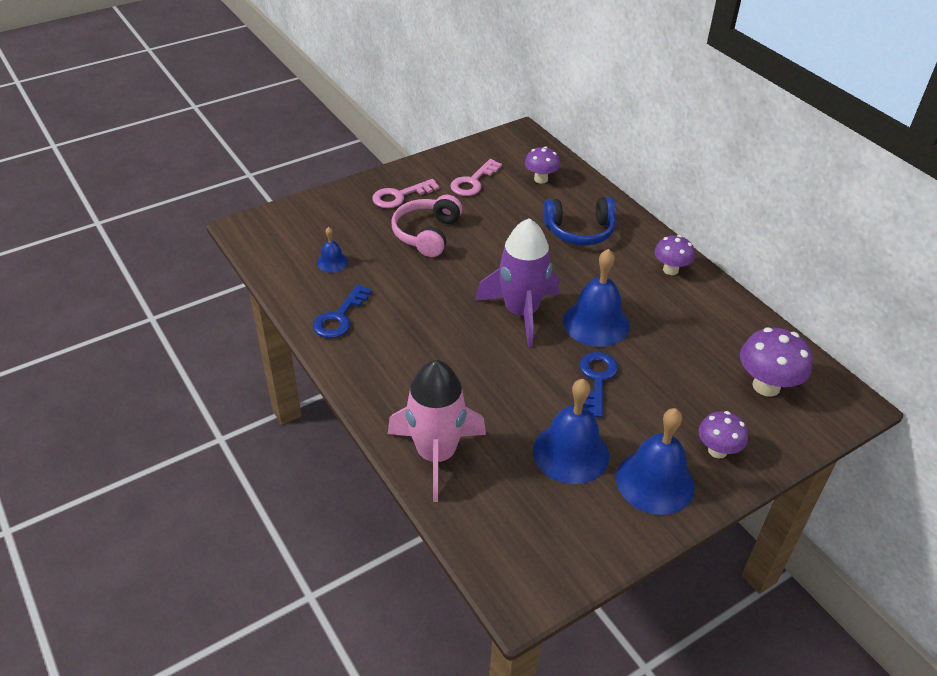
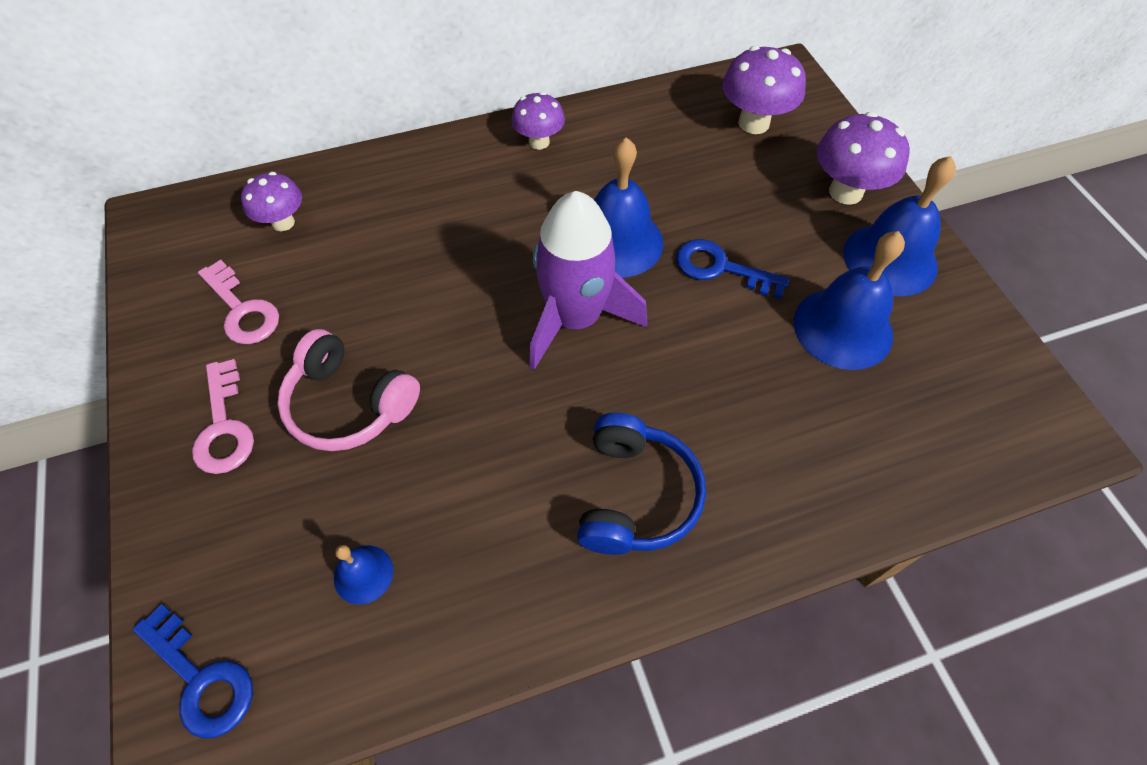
camera: 75 degrees left, 15 degrees up
(340, 317) = (517, 582): blue key -> blue key (200, 678)
(436, 455) = (839, 486): pink rocket -> none
(579, 231) = (425, 209): blue headphones -> blue headphones (635, 495)
(717, 450) = (845, 192): purple mushroom -> purple mushroom, size x1.54

